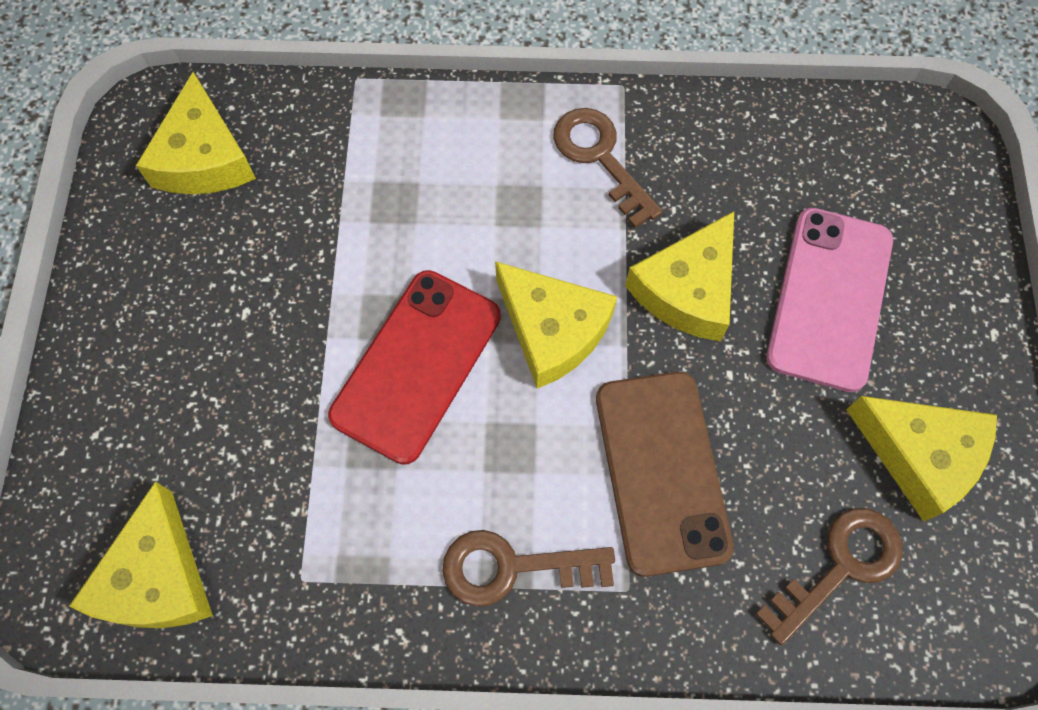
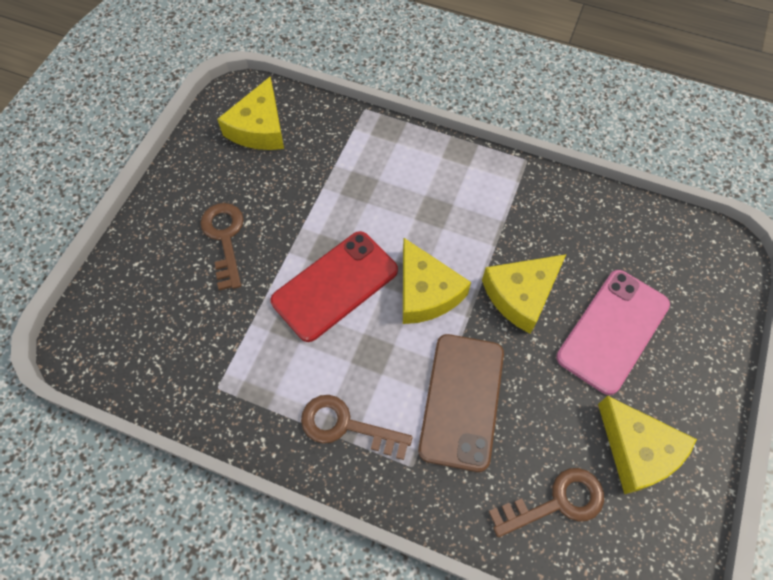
camera: 20 degrees right, 5 degrees down
(157, 577) = (137, 356): yellow cheese -> none
(600, 157) = (495, 198): brown key -> brown key (225, 238)

